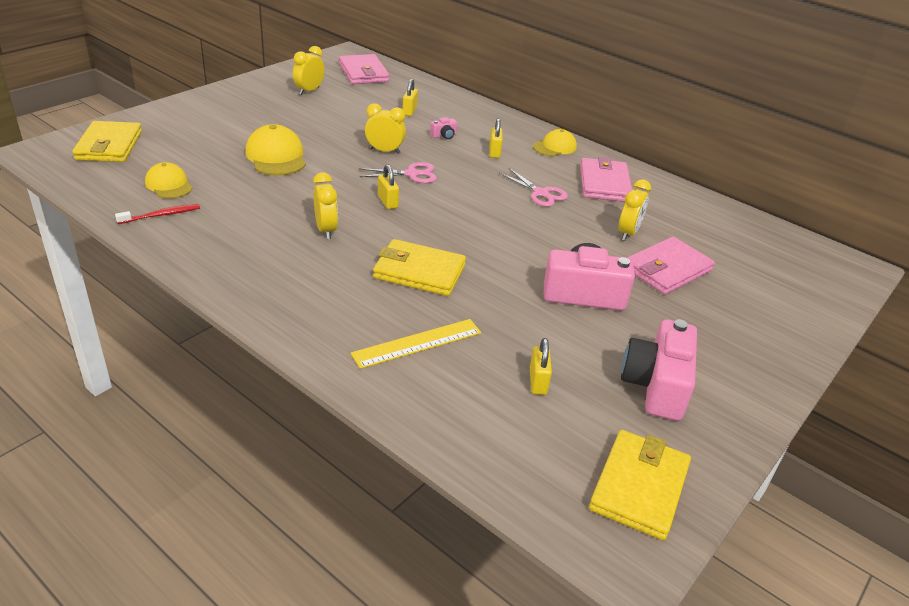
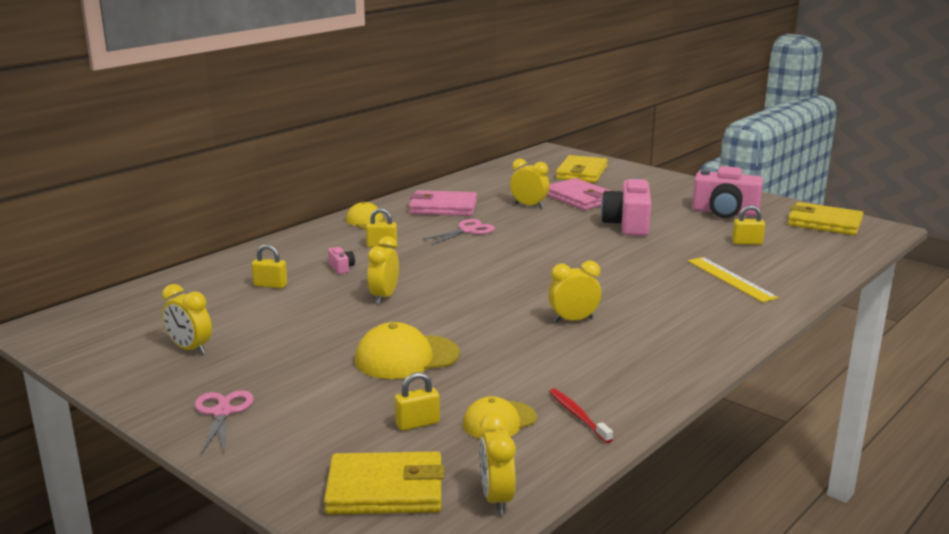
camera: 85 degrees left, 15 degrees down
(77, 178) = (496, 499): none -> yellow clock
(363, 73) = (130, 315): pink wallet -> none
(387, 202) = (504, 293): yellow padlock -> yellow padlock (417, 423)
(411, 174) = (439, 283): pink scissors -> pink scissors (222, 412)
(419, 272) = (628, 279): yellow wallet -> yellow wallet (581, 173)

